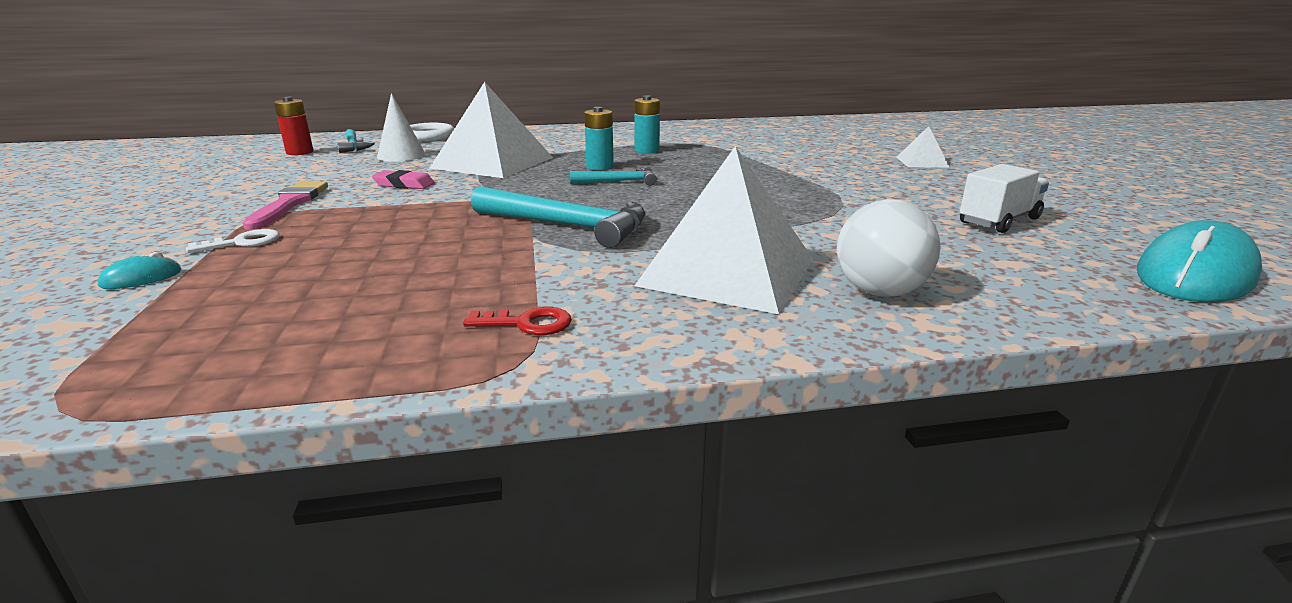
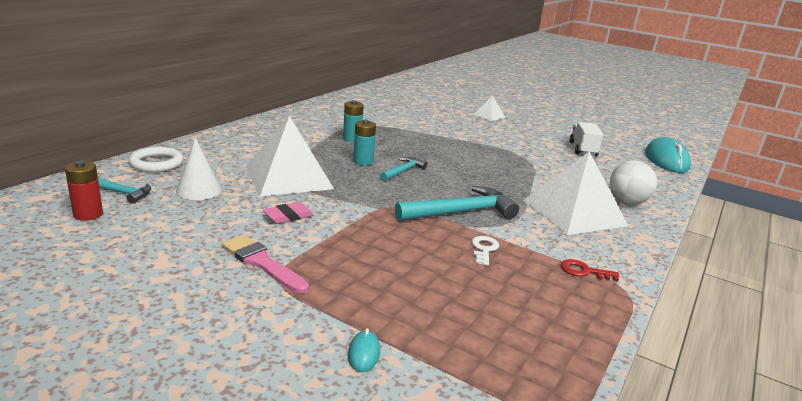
camera: 50 degrees left, 0 degrees up
(243, 242) = (336, 302): white key -> white key (484, 249)
(527, 323) = (584, 271): red key -> red key turned 120 degrees counterclockwise

